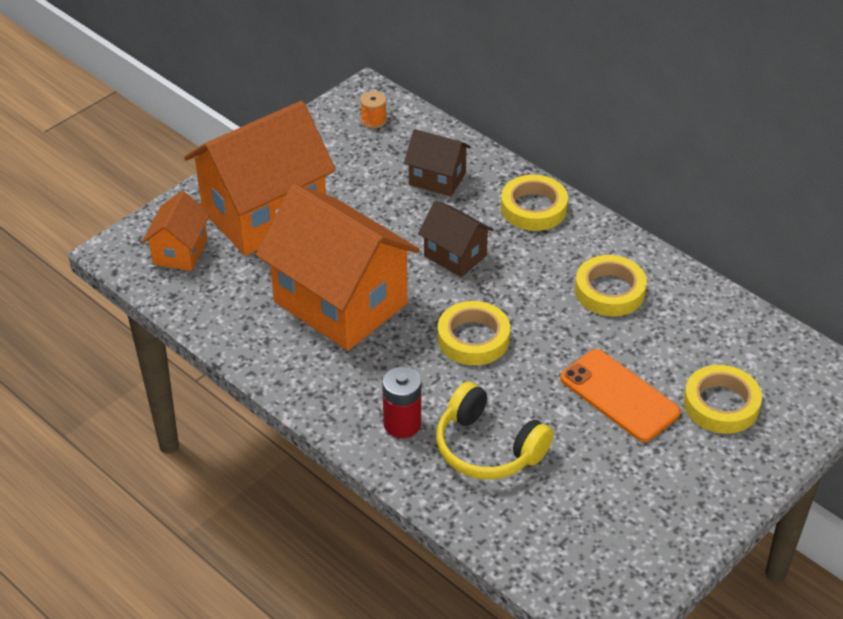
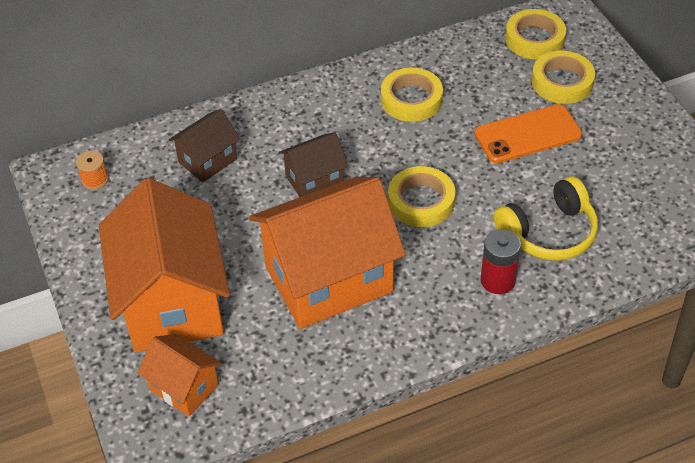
camera: 65 degrees left, 5 degrees up
(533, 208) = (286, 111): yellow tape -> yellow tape (534, 39)

